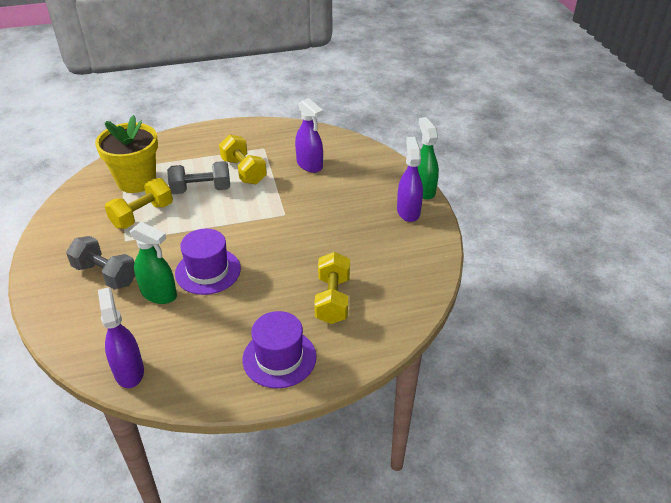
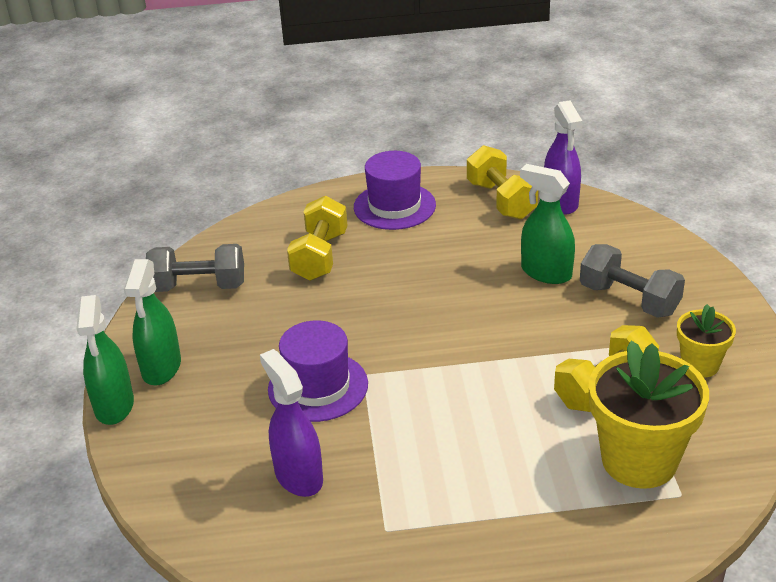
camera: 170 degrees left, 5 degrees down
(80, 231) = (700, 365): none -> yellow flower pot
(201, 189) = (509, 432): grey dumbbell -> grey dumbbell (199, 286)
(208, 271) = (483, 296): purple hat -> purple hat (318, 386)
(244, 171) = (430, 470): yellow dumbbell -> yellow dumbbell (501, 200)
(408, 211) = (161, 368): purple spray bottle -> green spray bottle

